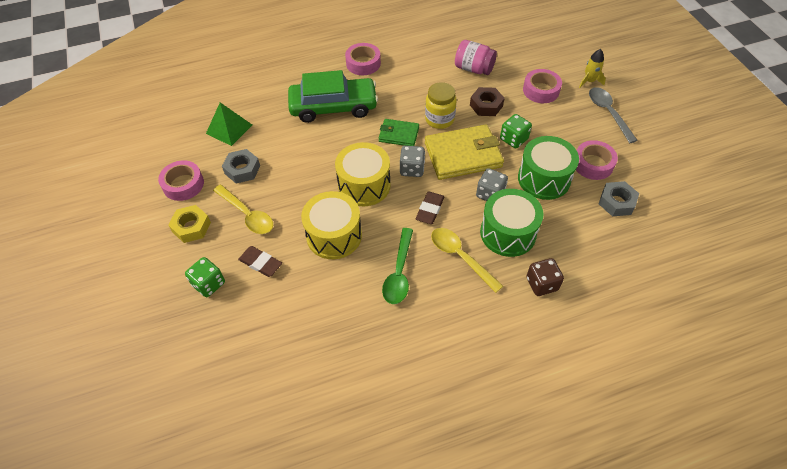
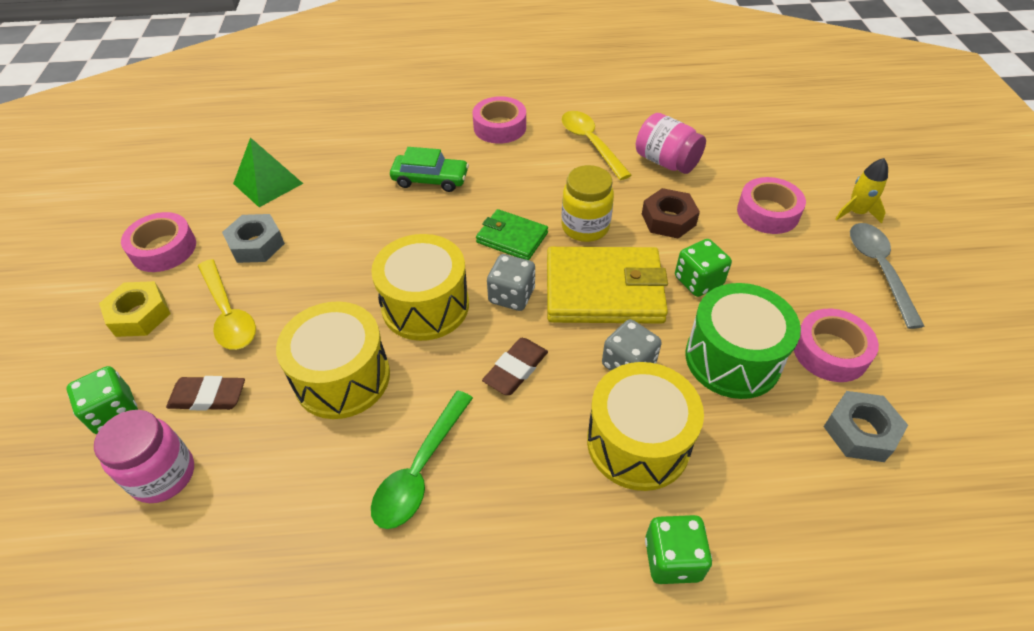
camera: 15 degrees right, 5 degrees down
(257, 309) = (163, 475): none -> pink jar
(260, 263) = (208, 396): brown eraser -> brown eraser turned 45 degrees counterclockwise
(333, 107) = (430, 179): green car -> green car, size x0.56
(460, 257) = (538, 467): yellow spoon -> yellow spoon (590, 143)
(508, 233) = (638, 442): green drum -> yellow drum
(542, 284) = (672, 559): brown dice -> green dice

